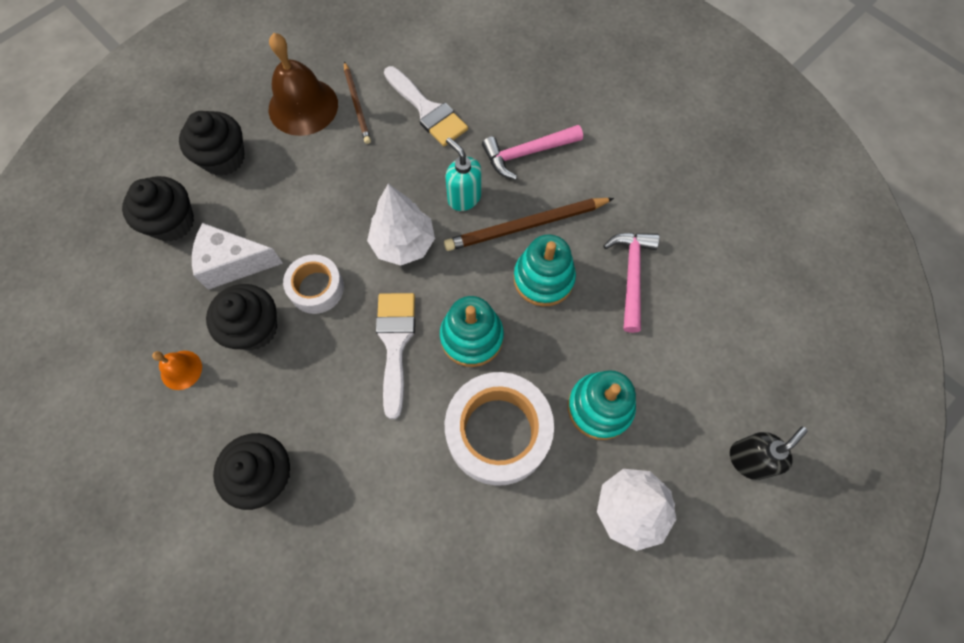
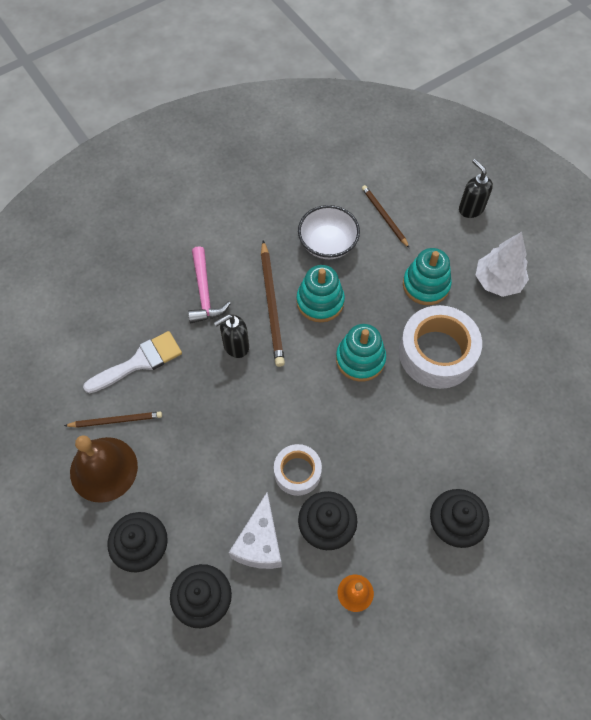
camera: 80 degrees left, 5 degrees down
(395, 343) = (357, 415): white brush -> none
(403, 243) = (269, 398): white tree -> none
(464, 197) = (235, 346): turquoise soap dispenser -> black soap dispenser
(631, 275) = (327, 244): pink hammer -> white bowl
(695, 339) = (384, 217): none -> brown pencil

